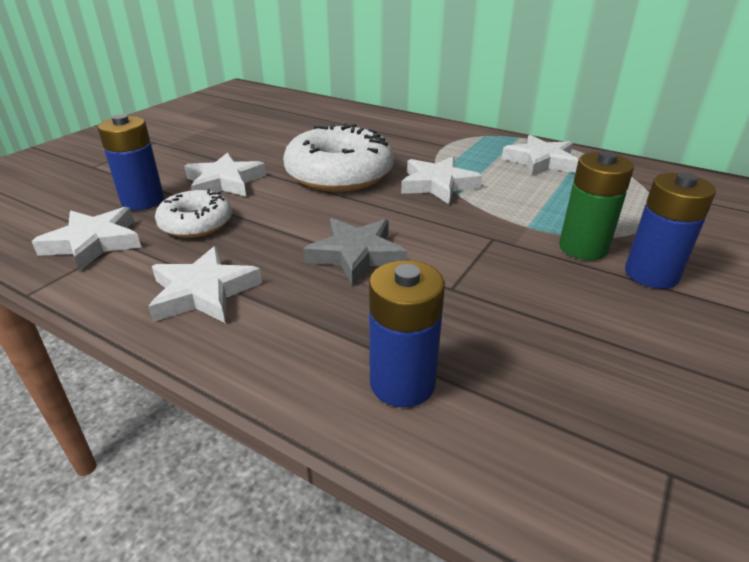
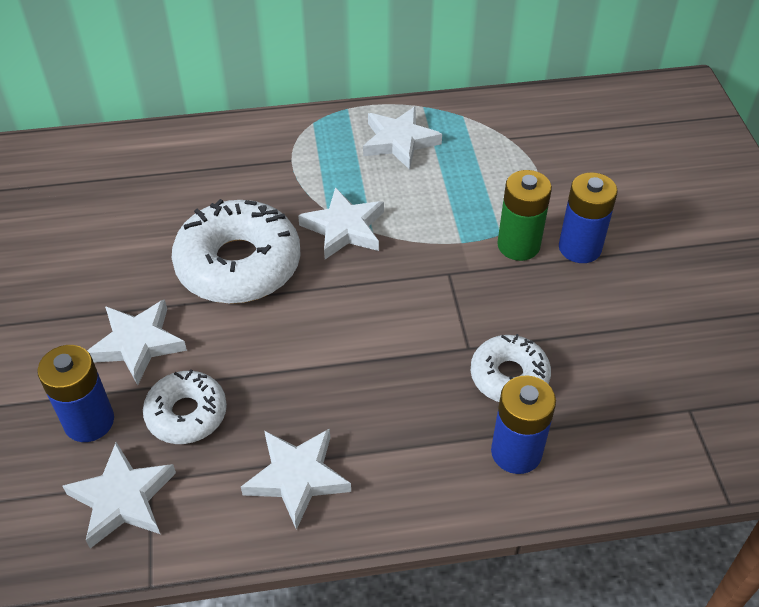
camera: 40 degrees left, 15 degrees up
(356, 255) = (368, 359): grey star -> none
(466, 325) = (509, 376): none -> white donut

